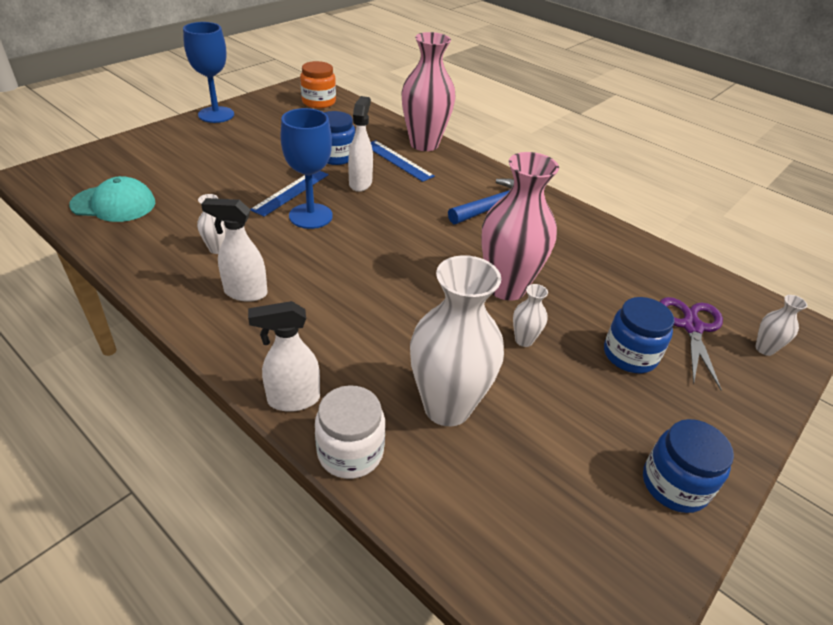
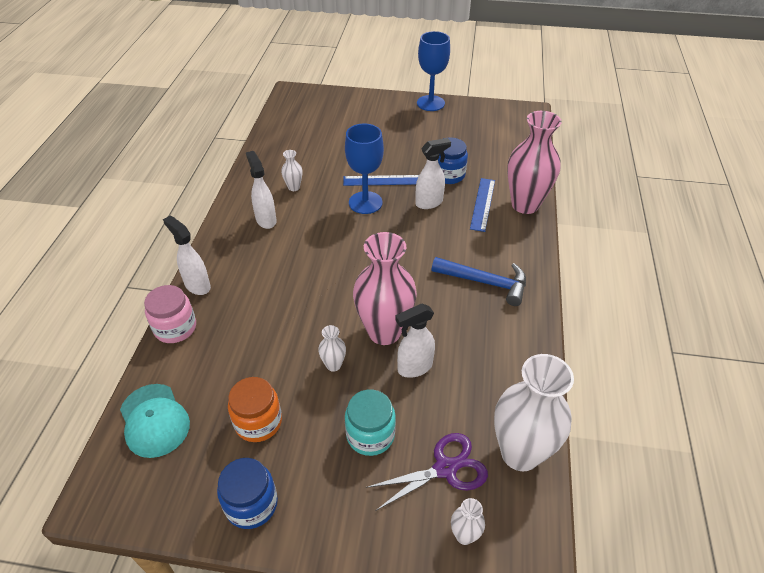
camera: 60 degrees right, 5 degrees up
(114, 204) = (294, 130): turquoise cap -> turquoise cap (154, 420)
(318, 102) = (511, 129): orange jar -> orange jar (258, 422)
(350, 452) = (175, 328): white jar -> pink jar
(447, 407) = (239, 353): white vase -> white vase (520, 453)
(566, 291) = (414, 367): none -> white spray bottle
(630, 355) = (370, 435): blue jar -> turquoise jar

